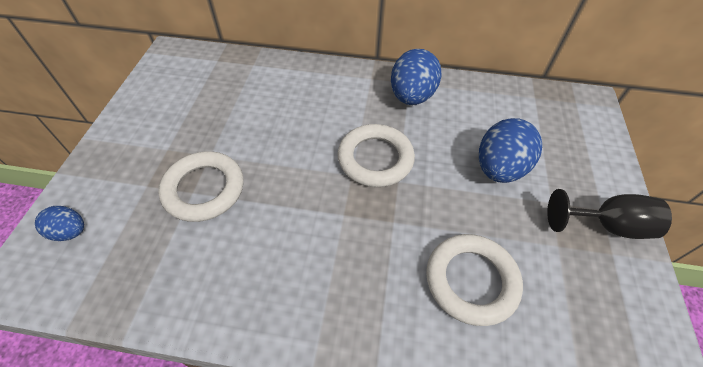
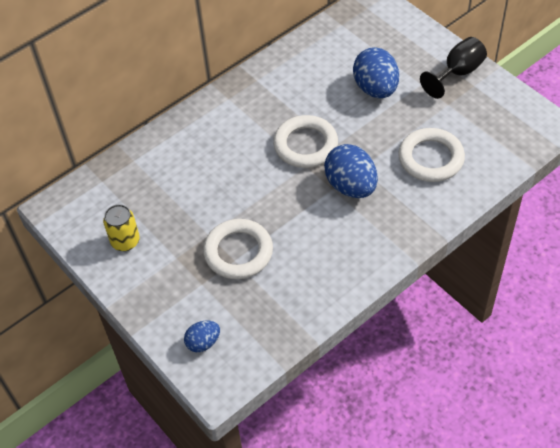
camera: 45 degrees left, 0 degrees up
(163, 107) = (125, 241): none -> yellow can
(411, 96) = (271, 88): blue egg -> blue egg (351, 186)

